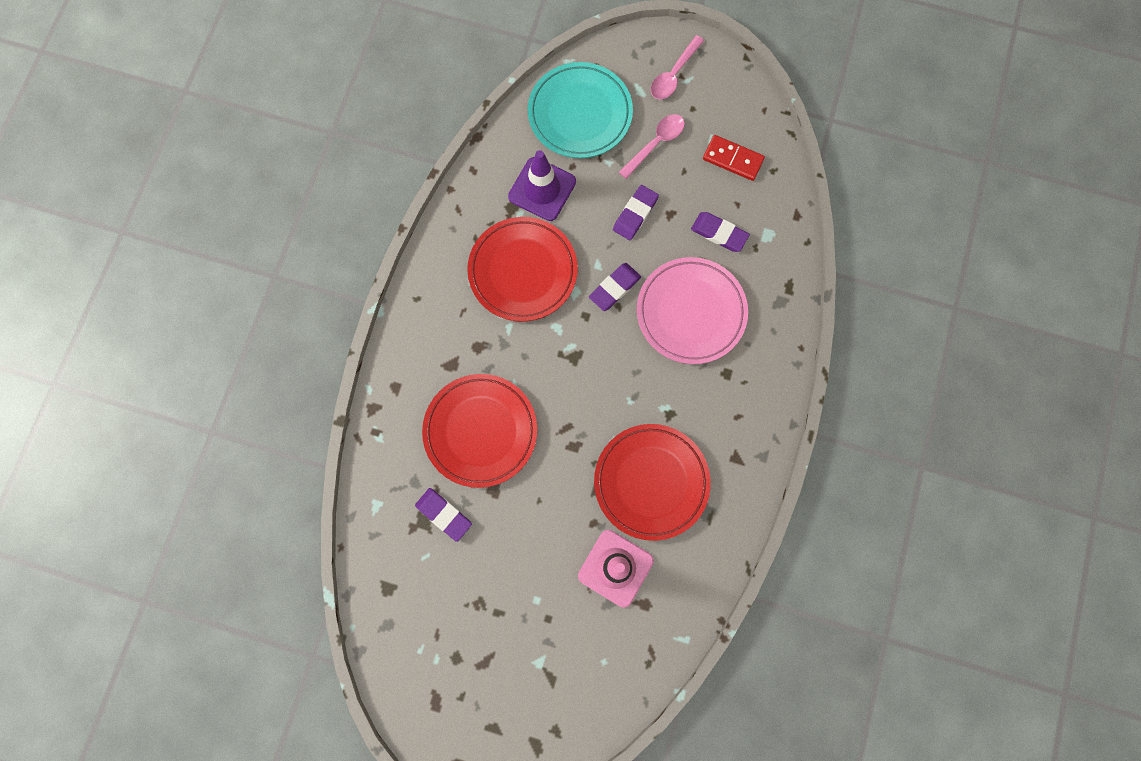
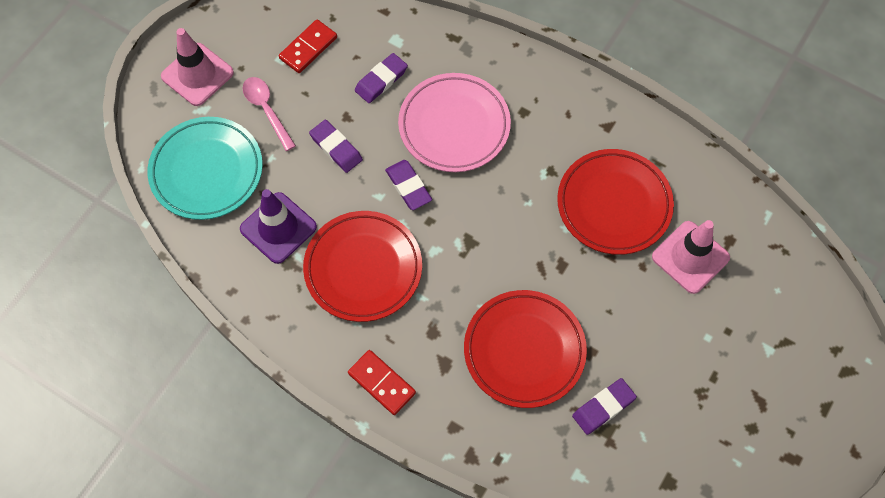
camera: 75 degrees left, 10 degrees down
(420, 316) = (381, 383): none -> red domino
(673, 74) = (197, 74): pink spoon -> pink traffic cone

